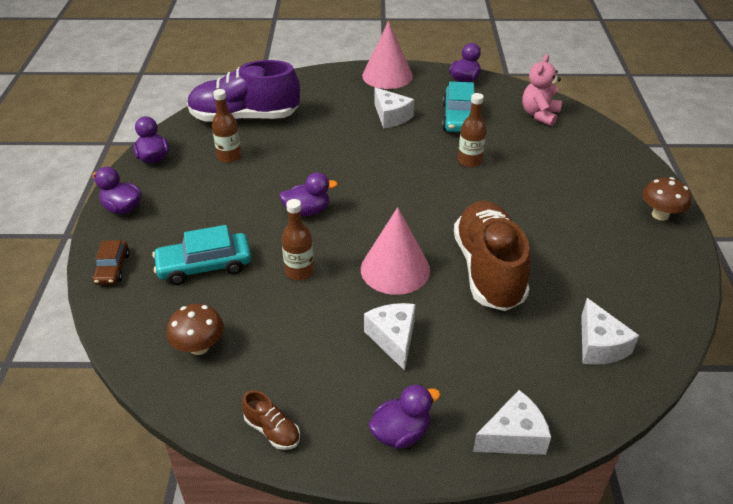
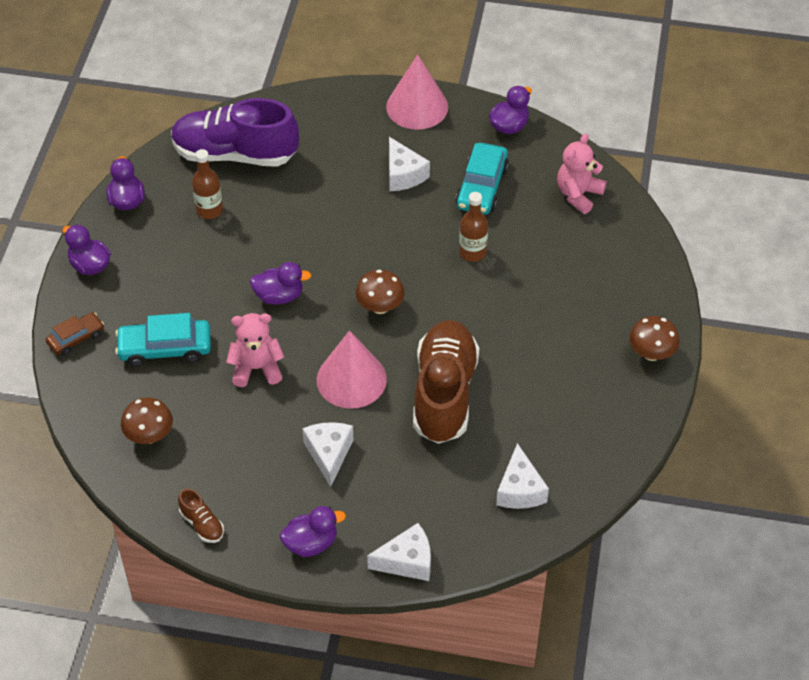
camera: 10 degrees right, 10 degrees up
(112, 268) = (76, 338): brown car -> brown car turned 135 degrees counterclockwise
(299, 271) = (256, 368): brown bottle -> pink teddy bear
(403, 208) = (380, 307): none -> brown mushroom

